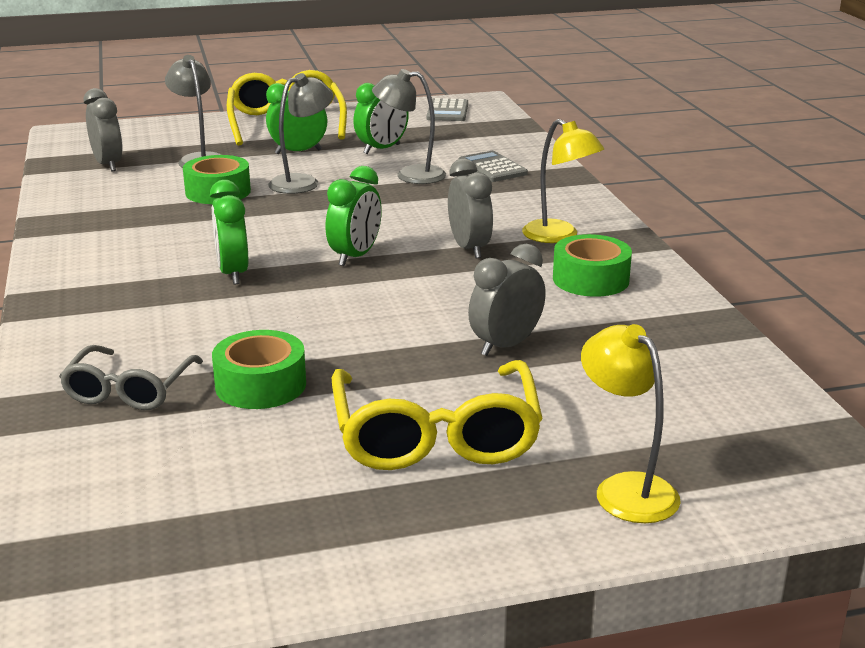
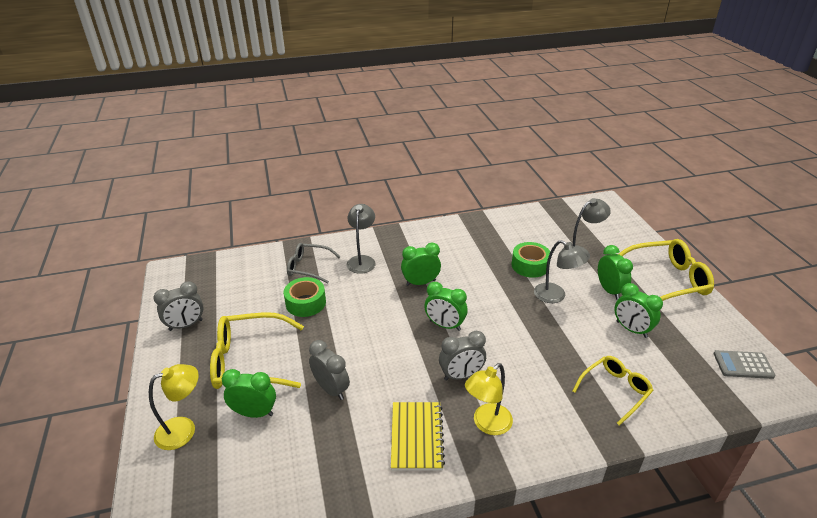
camera: 90 degrees right, 10 degrees up
(108, 165) = (560, 223): grey clock -> grey clock (186, 325)
(410, 175) = (583, 345): grey lamp -> grey lamp (362, 260)
(492, 168) = (614, 391): grey calculator -> yellow glasses
(570, 414) = (254, 413): none -> green clock
(590, 279) = (416, 437): green tape -> yellow notebook

